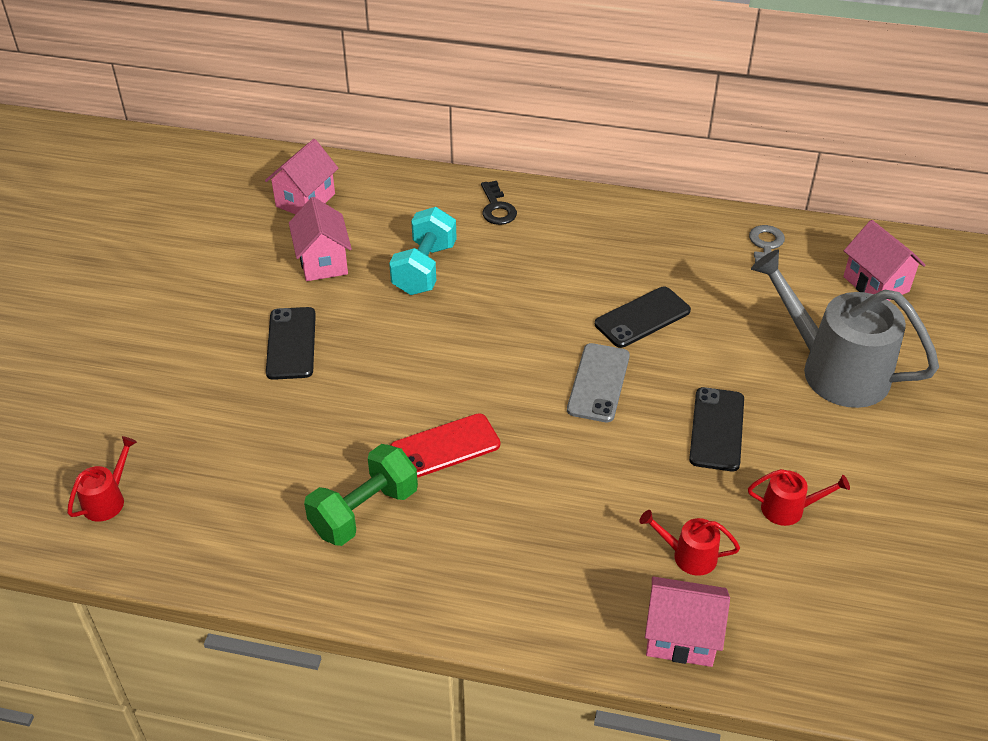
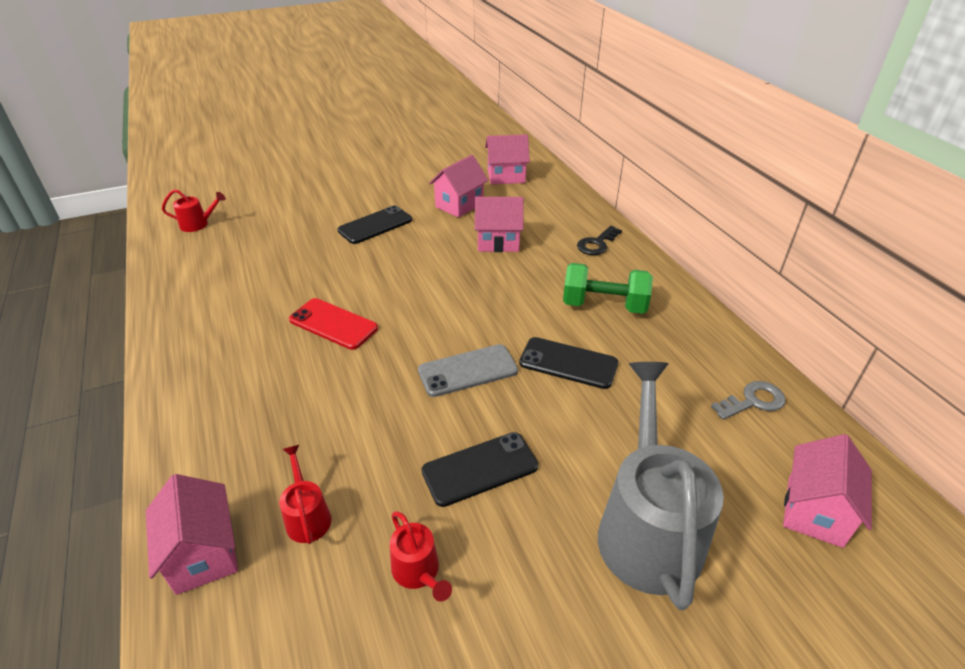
camera: 55 degrees right, 5 degrees down
(364, 511) = (246, 316): green dumbbell -> green dumbbell (603, 305)
(424, 269) = (498, 242): turquoise dumbbell -> pink house

